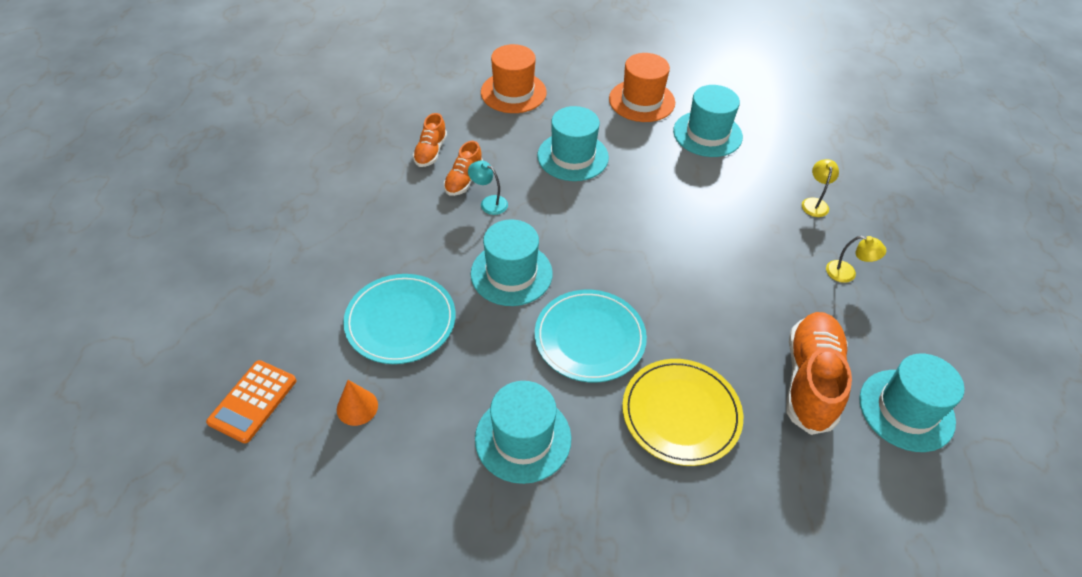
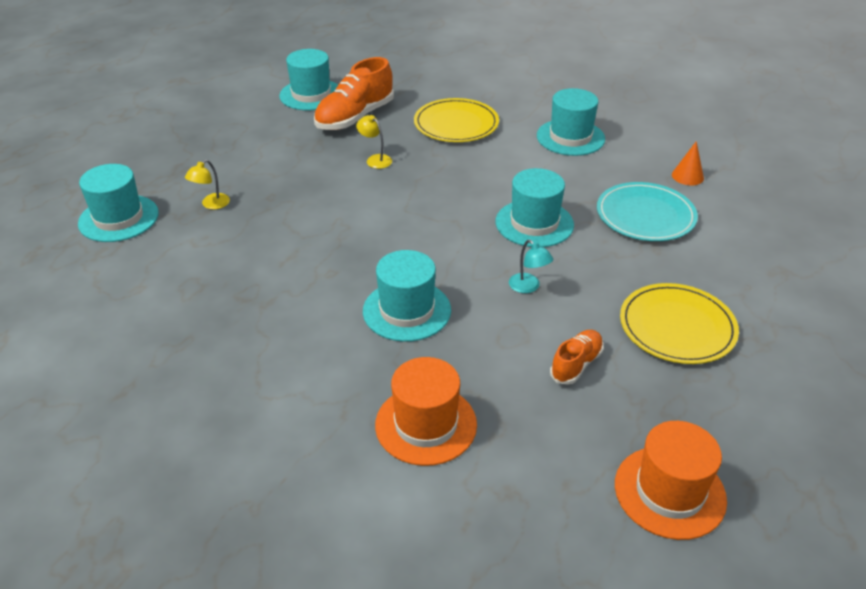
camera: 155 degrees left, 10 degrees down
(253, 401) = (771, 197): orange calculator -> none
(358, 201) = (677, 327): none -> yellow plate
(463, 180) = (547, 318): orange shoe -> none
(589, 338) = (492, 170): turquoise plate -> none
(641, 101) = (265, 358): orange hat -> orange hat (669, 492)
(707, 134) = (233, 293): turquoise hat -> turquoise hat (118, 218)
(847, 273) = (253, 156): yellow lamp -> yellow lamp (375, 159)

